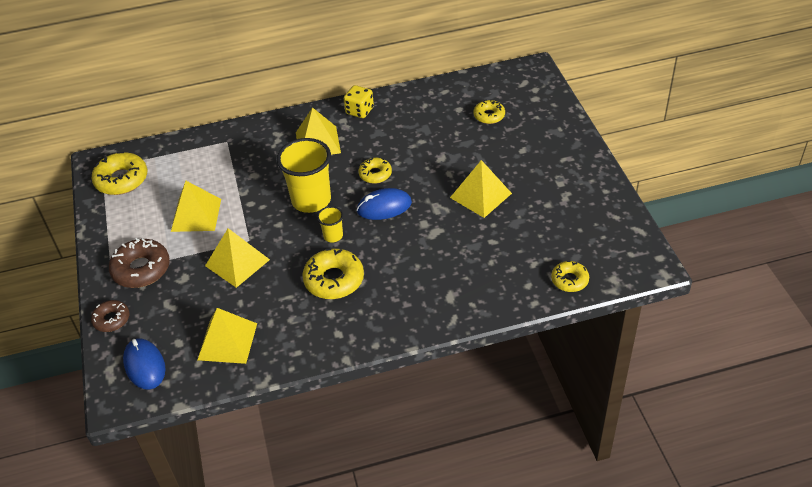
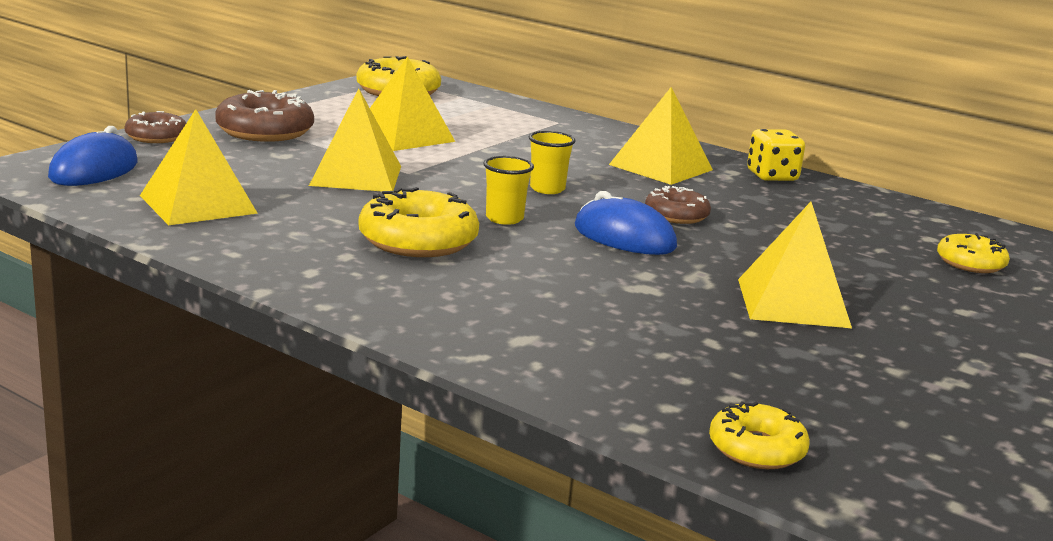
camera: 45 degrees right, 25 degrees down
(311, 200) = (547, 189): yellow cup -> yellow cup, size x0.48
(375, 174) = (676, 215): yellow donut -> brown donut

